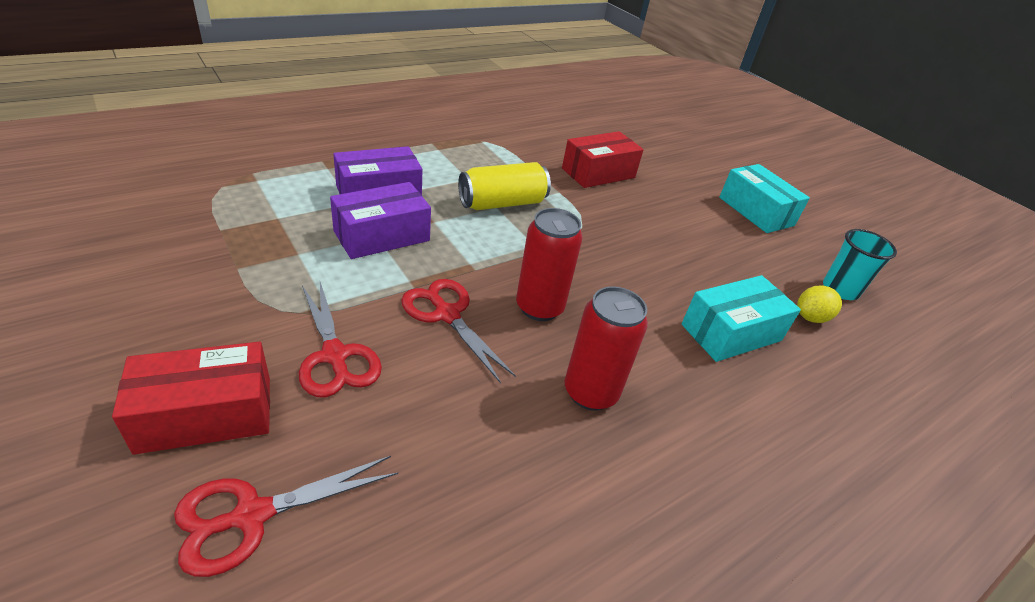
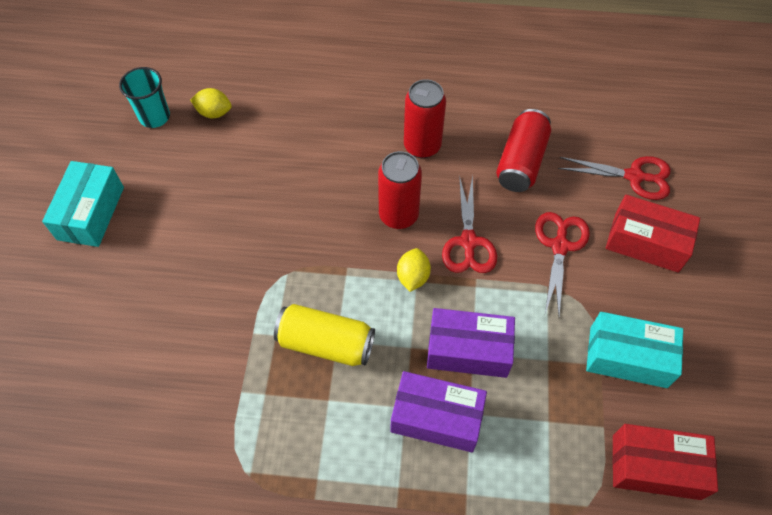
camera: 135 degrees left, 20 degrees up
(451, 440) = (521, 162): none -> red can
(476, 265) = (413, 277): none -> yellow lemon
(598, 173) = (176, 343): red box -> red box (655, 467)
(731, 332) = (286, 132): turquoise box -> turquoise box (628, 357)

